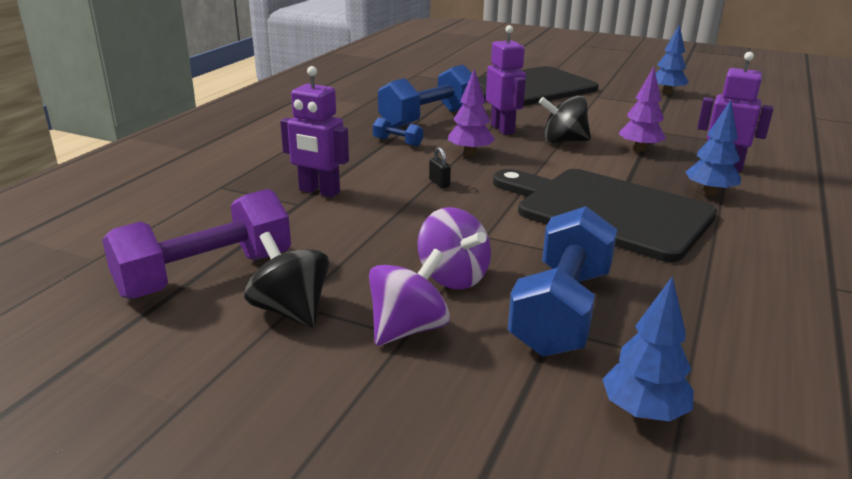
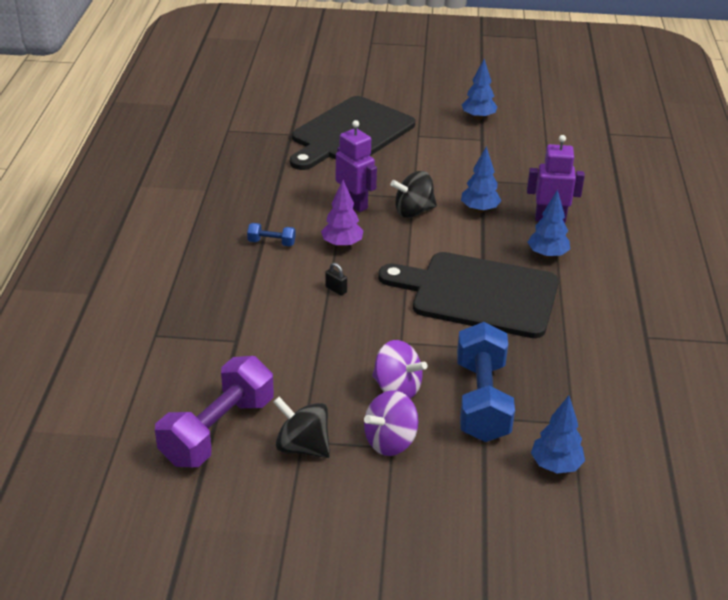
camera: 20 degrees left, 10 degrees up
(319, 191) = (243, 322): purple robot -> none
(408, 329) = (390, 441): purple spinning top -> purple spinning top turned 150 degrees counterclockwise
(428, 118) = (280, 201): blue dumbbell -> none
(639, 149) = (479, 209): purple tree -> blue tree

